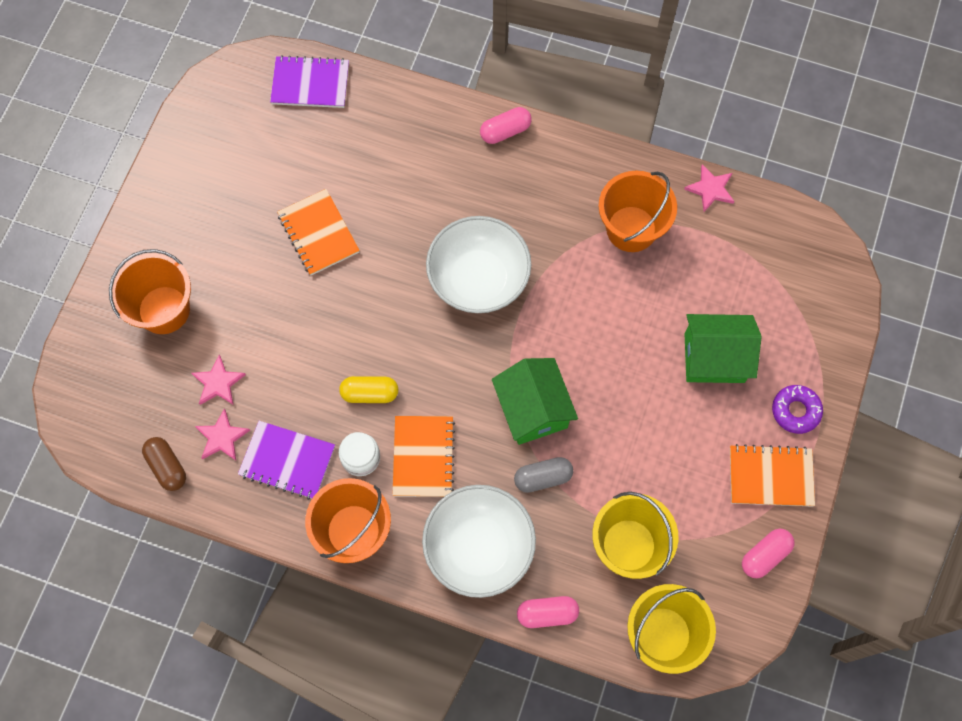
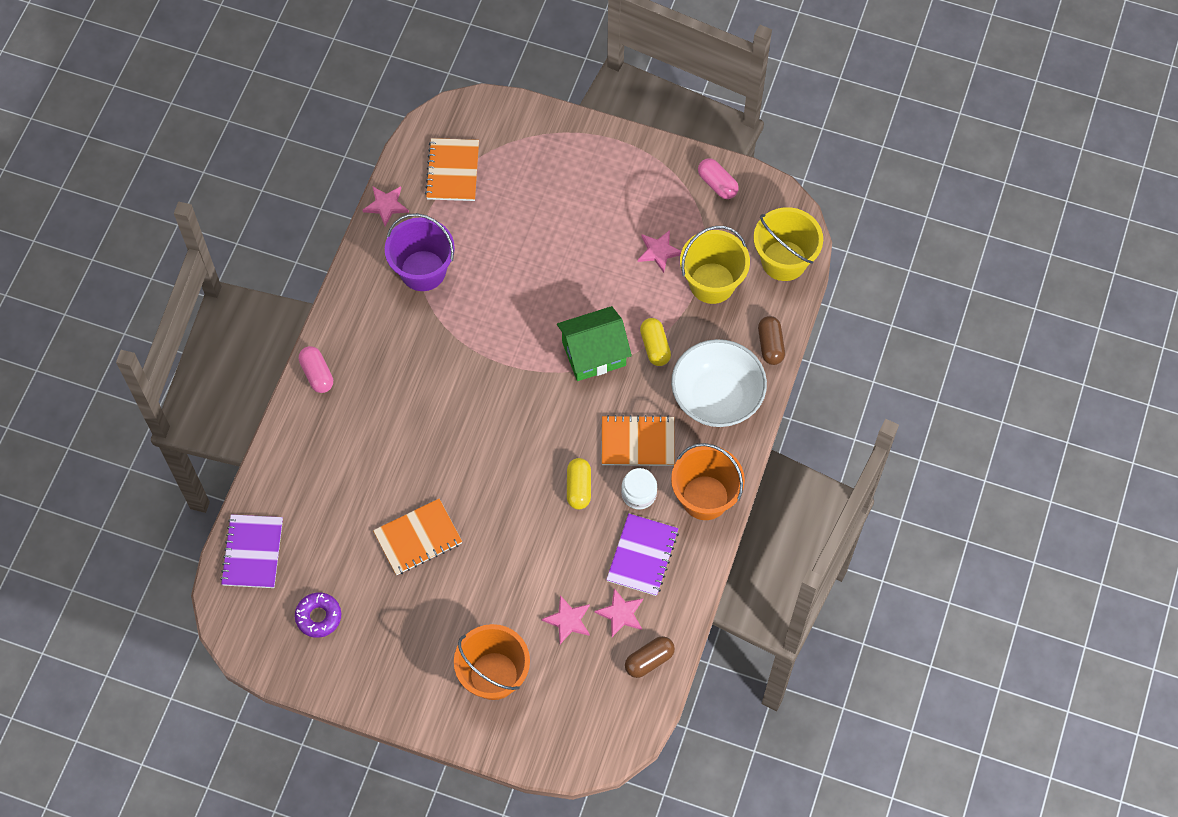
camera: 90 degrees left, 5 degrees down
(478, 279) = (469, 397): white bowl -> none
(543, 477) = (655, 346): grey capsule -> yellow capsule
(547, 613) = (770, 345): pink capsule -> brown capsule
(631, 229) = (423, 271): orange bucket -> purple bucket
(668, 484) = (659, 251): none -> pink star
(714, 358) = (547, 211): green house -> none
(770, 476) = (651, 176): orange notebook -> orange notebook (452, 171)
(795, 411) = (595, 154): purple donut -> purple donut (318, 617)

